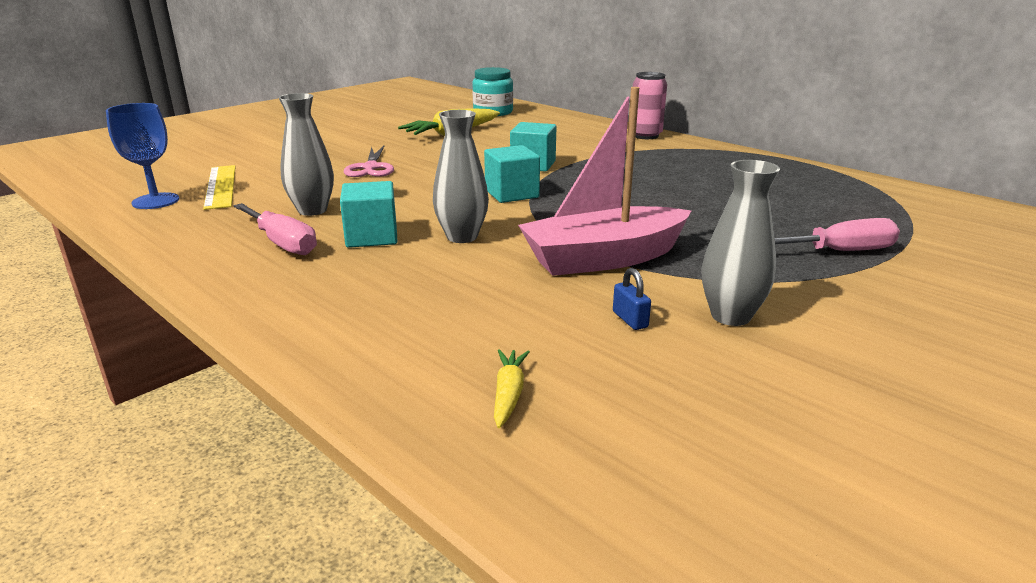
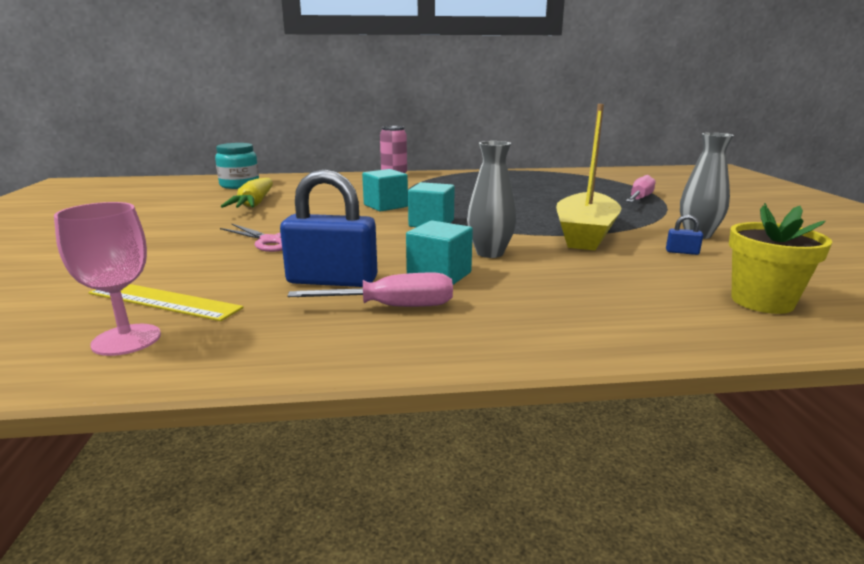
camera: 50 degrees left, 5 degrees down
(155, 201) = (126, 340): blue goblet -> pink goblet
(312, 210) = (332, 280): grey vase -> blue padlock
(509, 394) = (762, 301): yellow carrot -> yellow flower pot
(603, 258) = (585, 234): pink boat -> yellow boat

